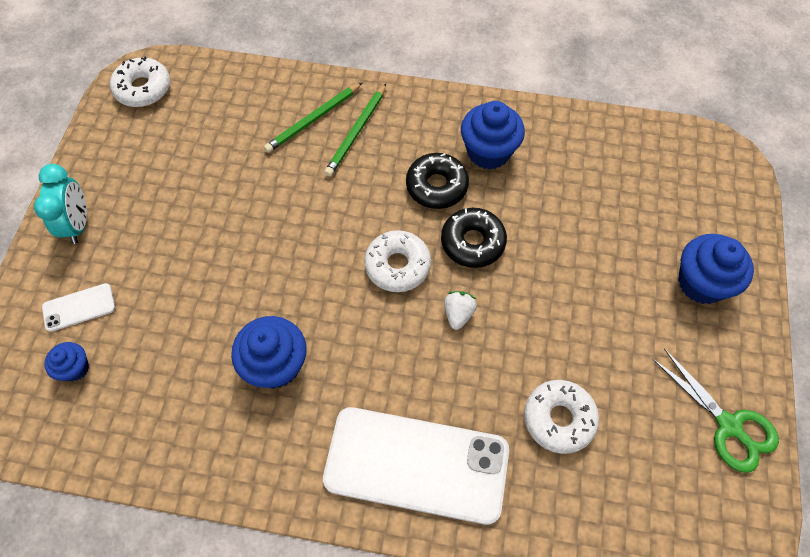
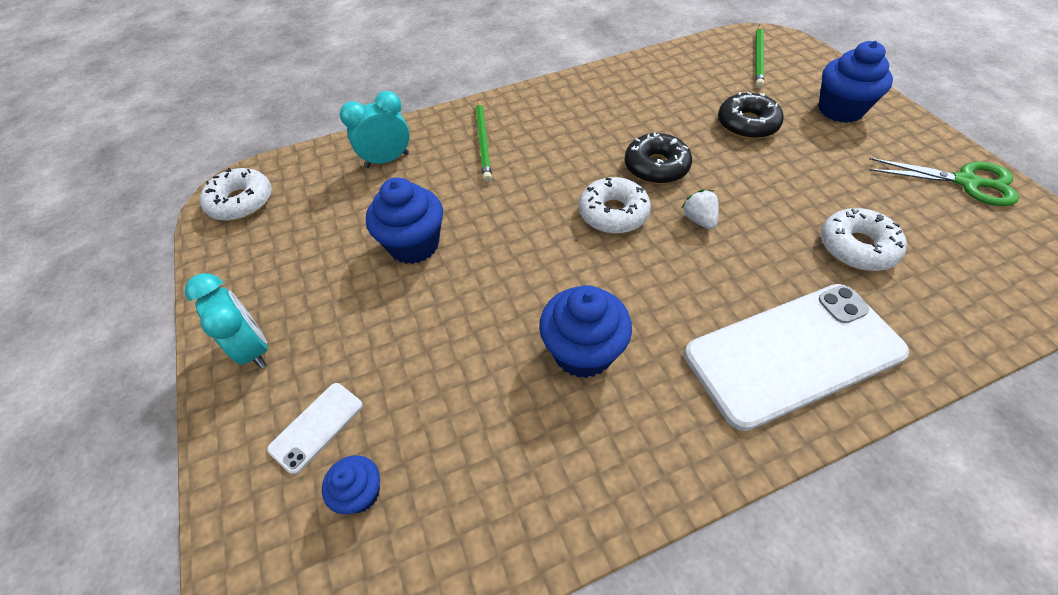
camera: 30 degrees left, 10 degrees down
(270, 108) = (387, 160): none -> turquoise clock
(313, 120) = (436, 150): green pencil -> green pencil (758, 58)
(436, 186) = (588, 145): black donut -> black donut (747, 124)
(488, 152) = (604, 106): blue cupcake -> blue cupcake (414, 245)

